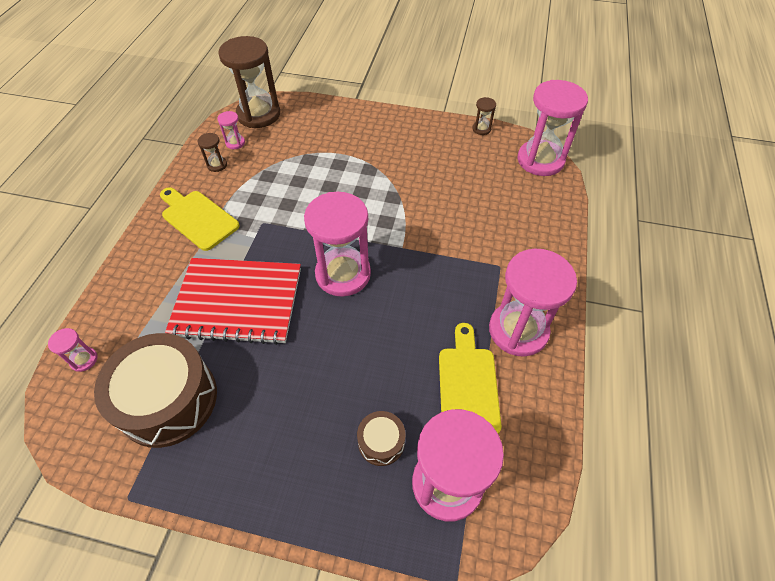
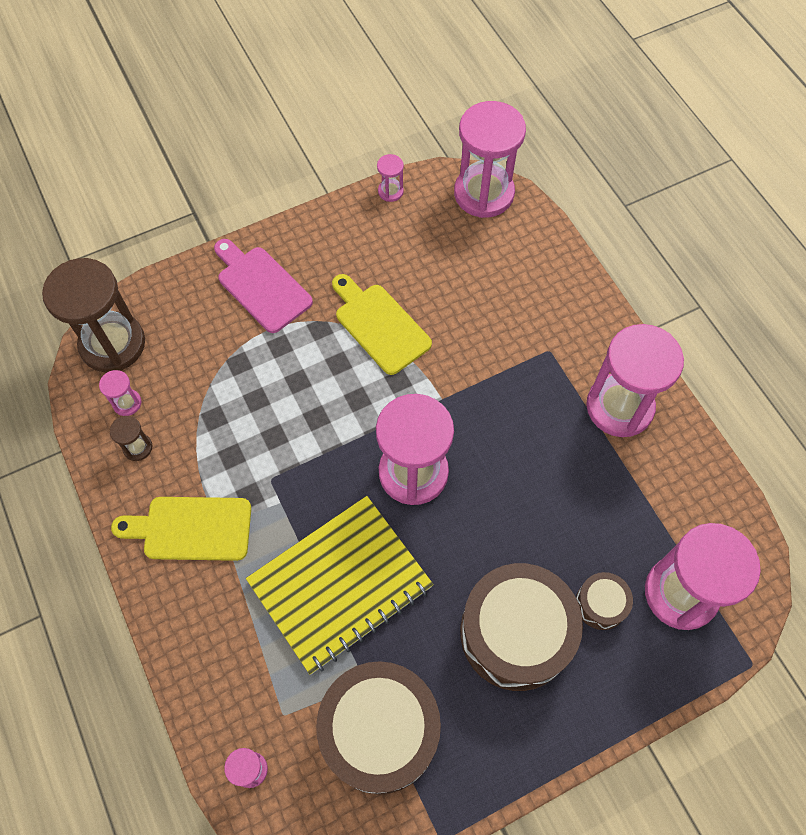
camera: 40 degrees left, 10 degrees up
(238, 302) = (340, 584): red notebook -> yellow notebook
(307, 412) = (516, 633): none -> brown drum
(360, 132) = (261, 286): none -> pink cutting board
(468, 385) = (623, 493): yellow cutting board -> yellow cutting board (379, 325)
(481, 129) = (390, 191): brown hourglass -> pink hourglass

